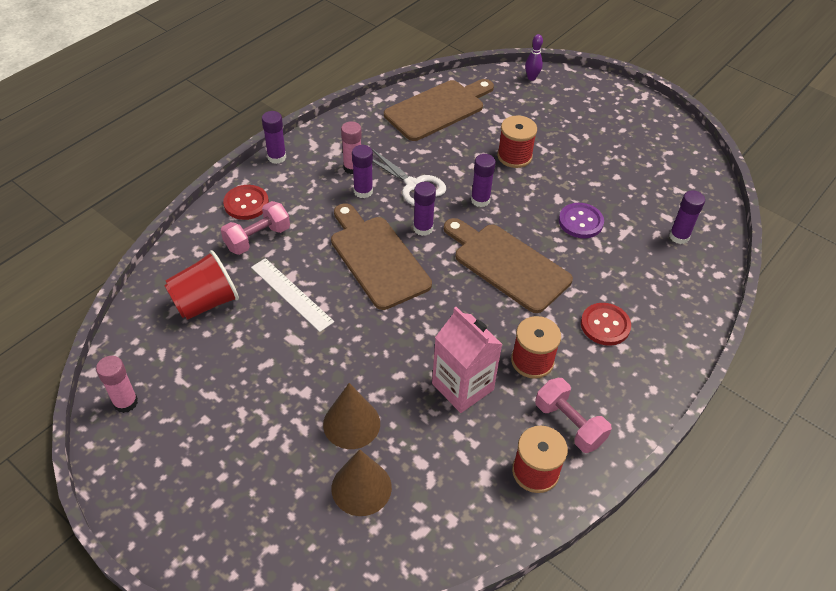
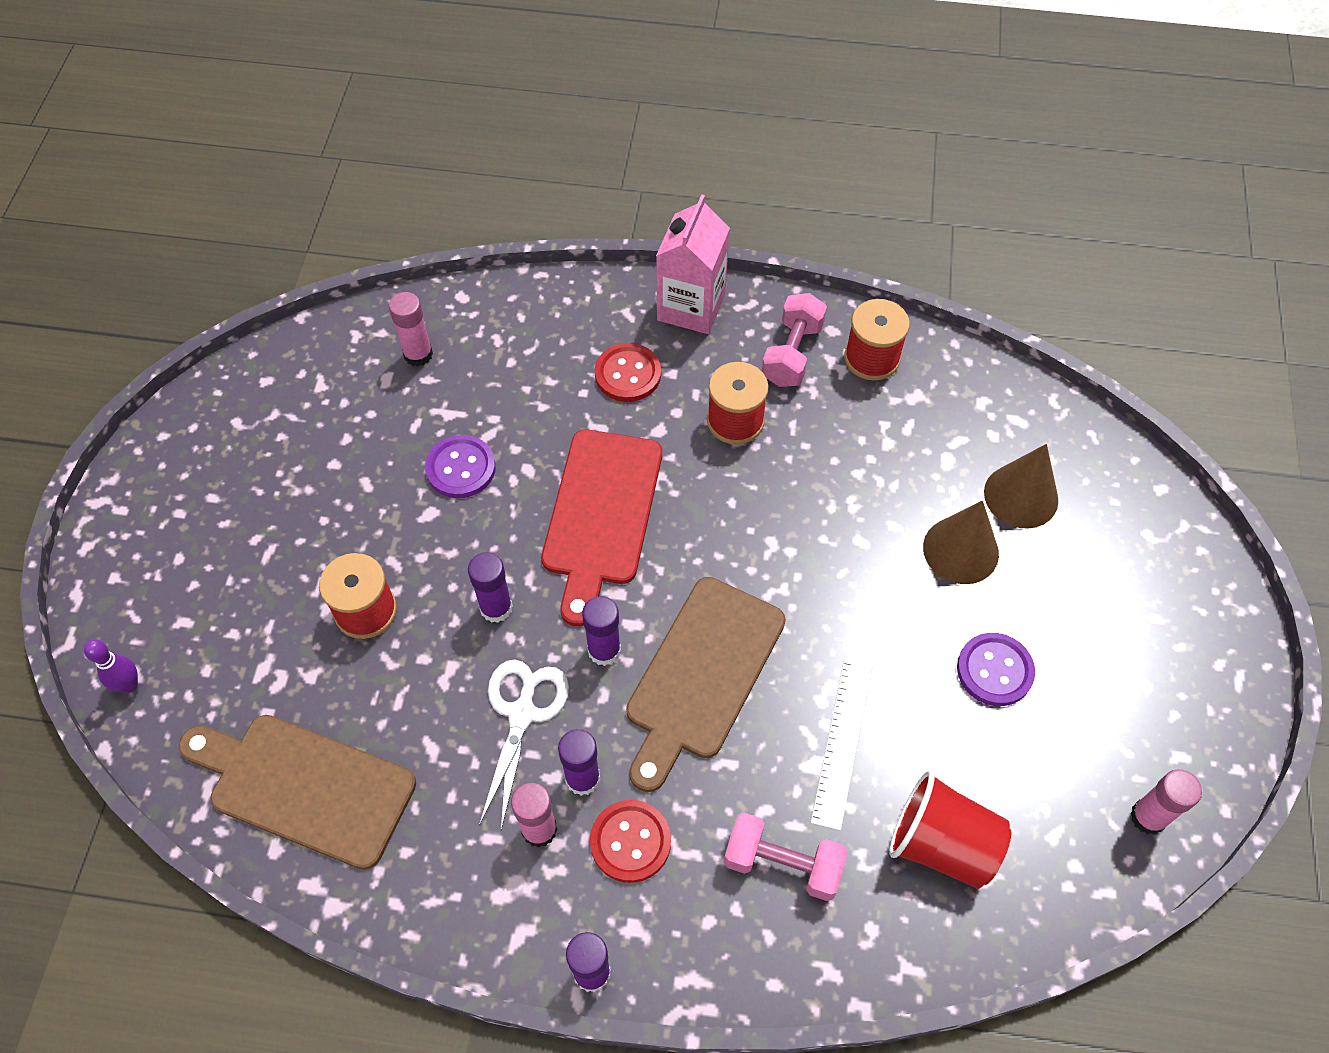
camera: 120 degrees left, 10 degrees up
(246, 203) = (727, 938): red button -> red button (630, 842)
(266, 388) = (994, 670): none -> purple button
(462, 386) = (824, 470): pink carton -> pink carton (691, 307)
(507, 264) = (601, 515): brown cutting board -> red cutting board
(679, 236) = (418, 354): purple glue stick -> pink glue stick

